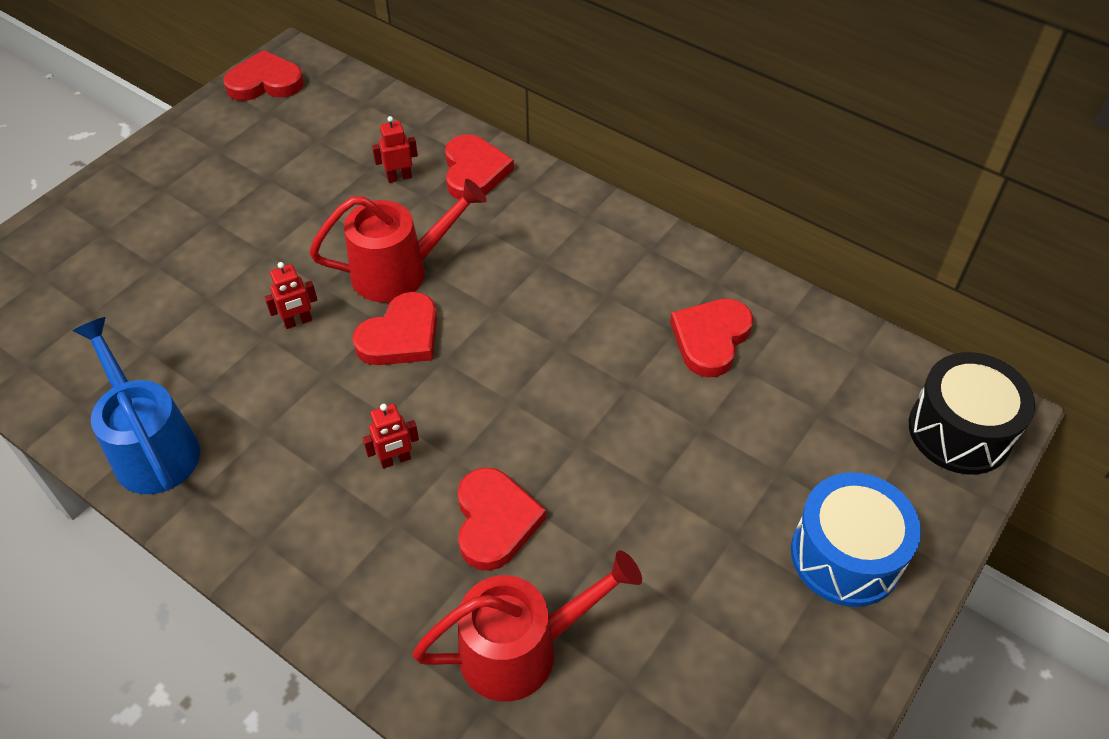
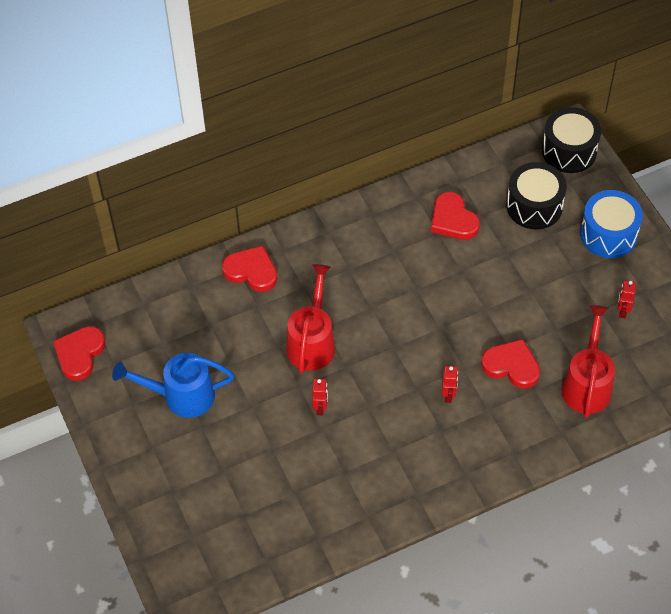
camera: 60 degrees left, 5 degrees up
(152, 447) = (372, 508): blue watering can -> blue watering can (181, 396)
(399, 177) = (230, 312): red robot -> red robot (622, 311)
(401, 336) = (363, 360): red heart -> none
(816, 428) = (534, 206): none -> black drum

